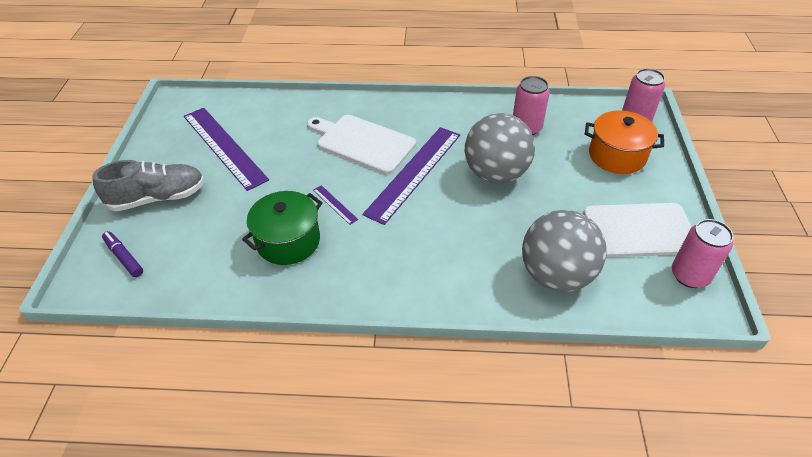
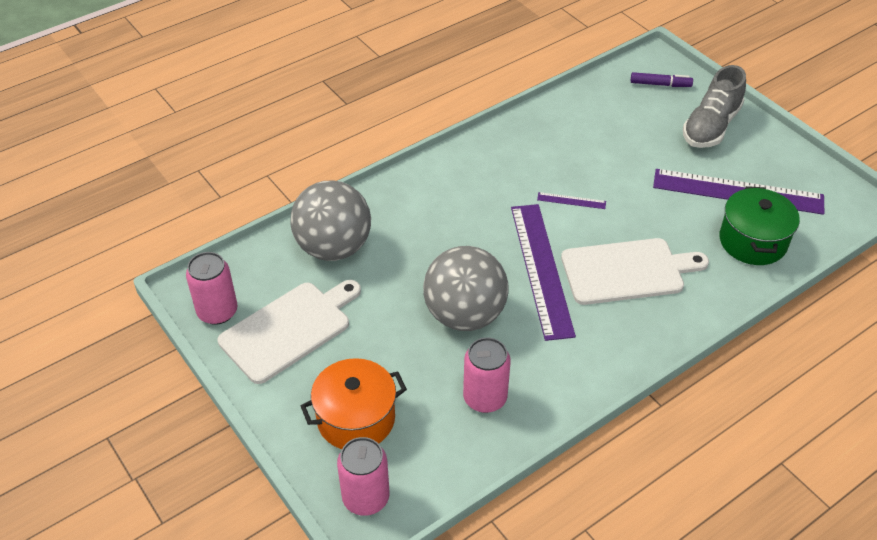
camera: 140 degrees right, 0 degrees up
(288, 241) = (567, 155): green pot -> green pot (752, 241)

